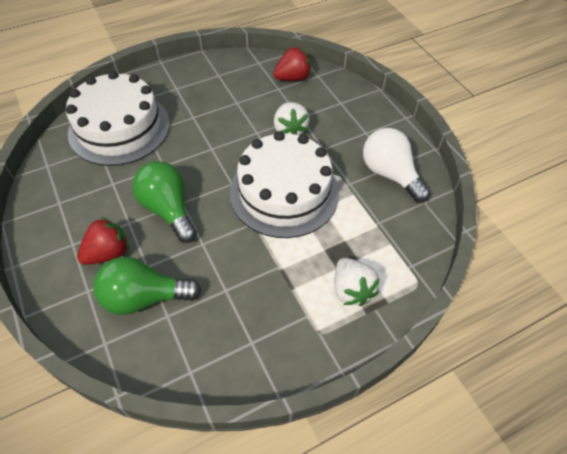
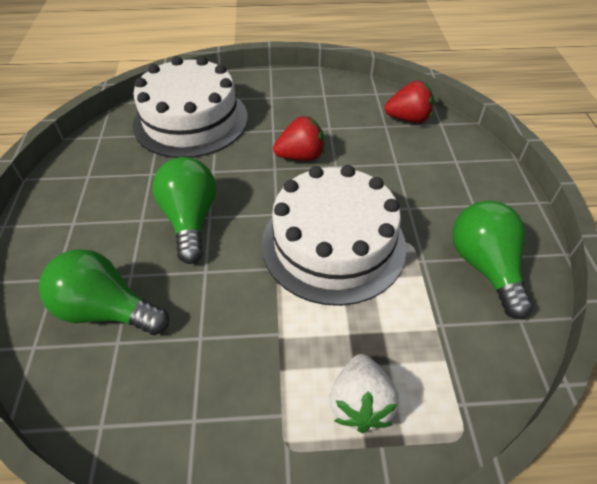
camera: 25 degrees right, 5 degrees down
(108, 253) = (101, 245): red strawberry -> red strawberry (301, 156)
(290, 130) = (376, 174): white strawberry -> none
(390, 174) = (485, 266): white light bulb -> green light bulb

